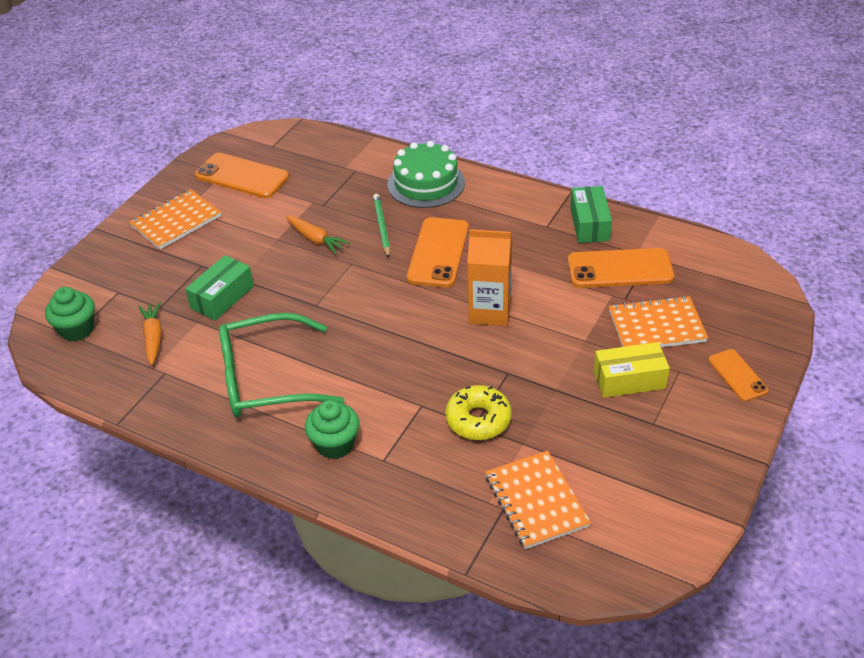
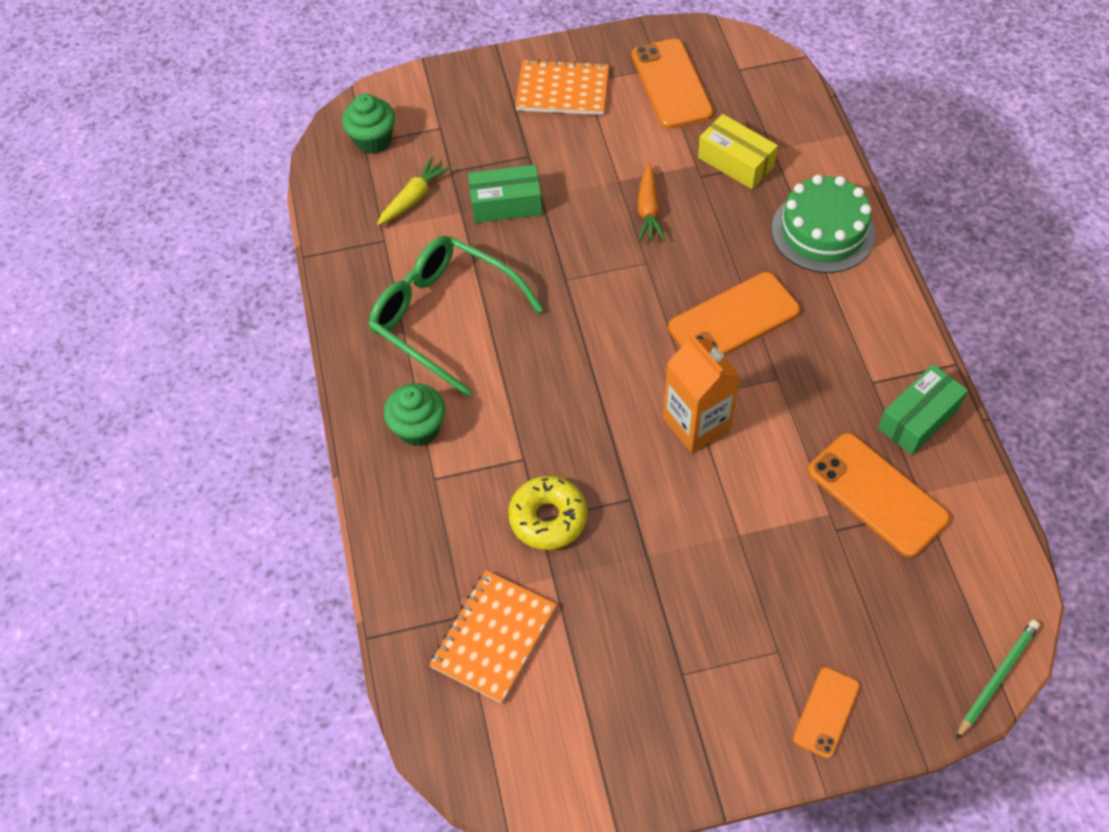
camera: 50 degrees right, 15 degrees up
(153, 337) = (414, 198): orange carrot -> yellow carrot
(381, 227) = (720, 246): green pencil -> green pencil (997, 678)
(629, 380) = (721, 613): yellow box -> yellow box (735, 162)
(656, 326) = (824, 587): orange notebook -> none

